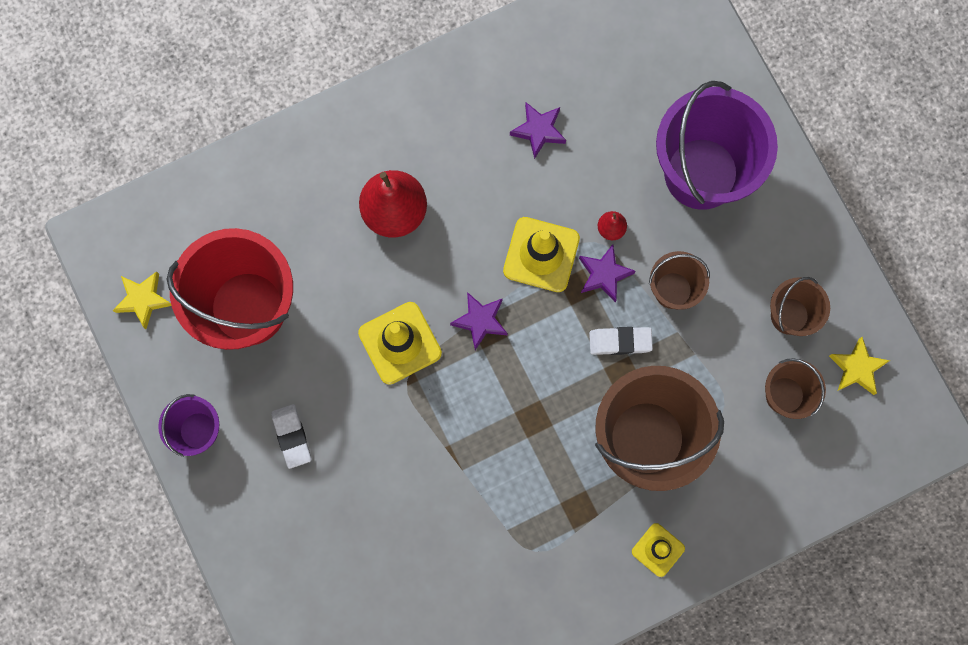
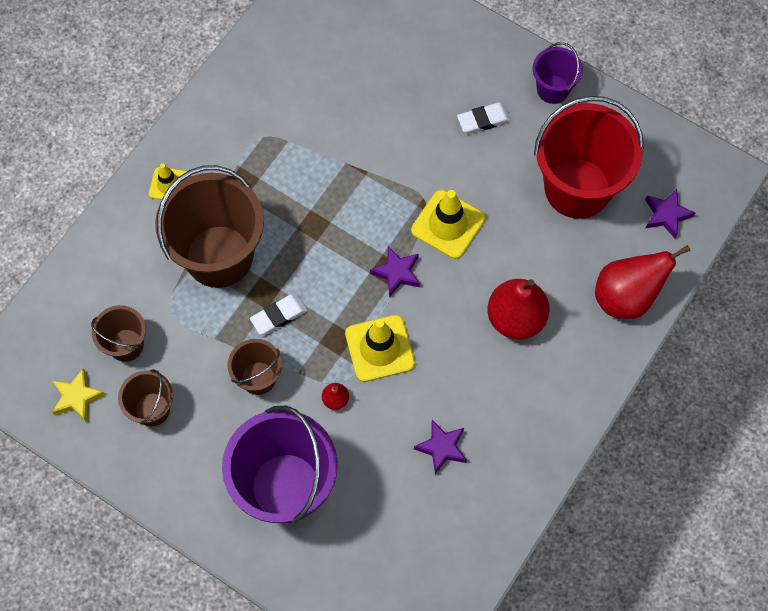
camera: 150 degrees right, 10 degrees down
(143, 300) = (657, 153): yellow star -> none
(277, 173) = (626, 297): none -> red pear
(292, 436) = (484, 120): white eraser -> white eraser turned 60 degrees counterclockwise
(604, 274) = (320, 360): purple star -> purple star (666, 215)

